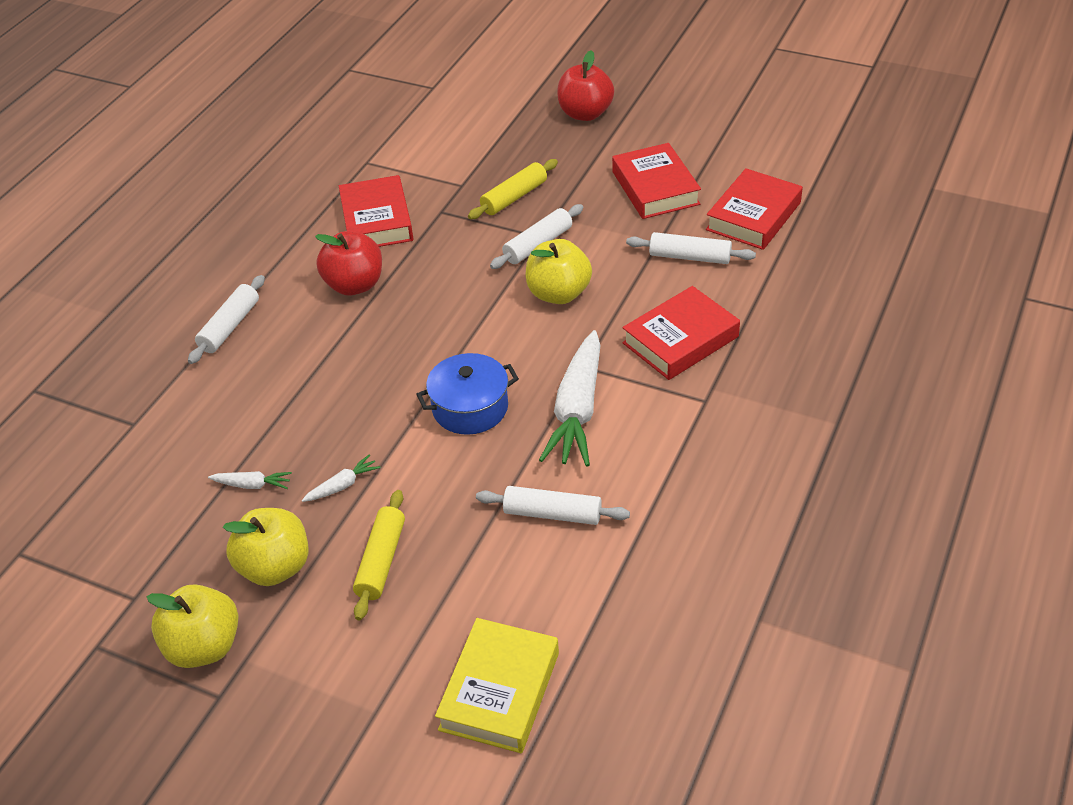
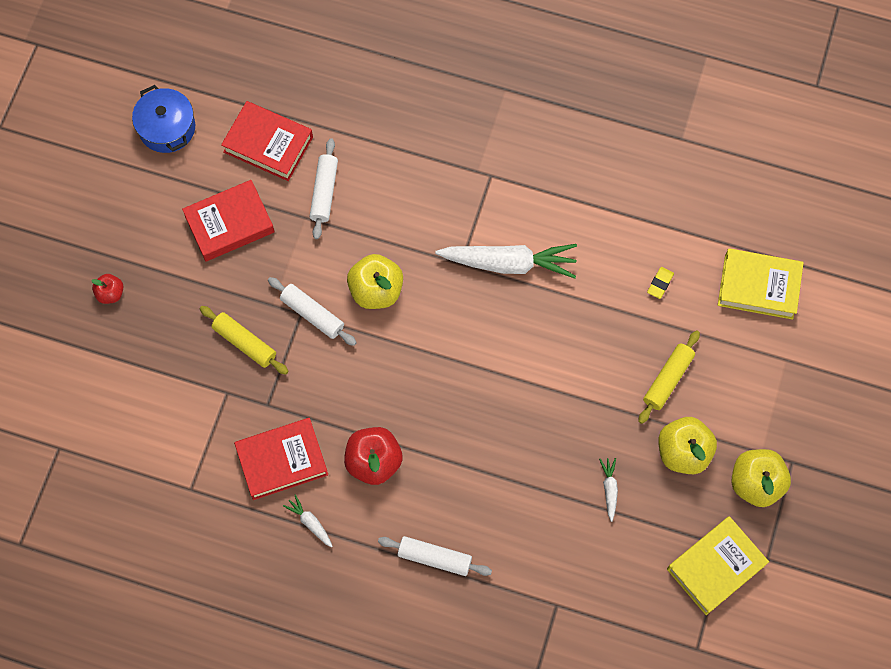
camera: 100 degrees left, 25 degrees up
(110, 586) = (716, 567): none -> yellow book
(342, 485) = (602, 421): white carrot -> white carrot (310, 522)
(381, 561) = (667, 379): yellow rolling pin -> yellow rolling pin turned 60 degrees counterclockwise
(470, 408) = (513, 341): blue pot -> blue pot (167, 128)
(524, 567) = (660, 284): none -> yellow eraser
(552, 514) = (611, 270): white rolling pin -> none
(585, 113) = (110, 293): red apple -> red apple, size x0.55
(680, 340) = (426, 195): red book -> none

